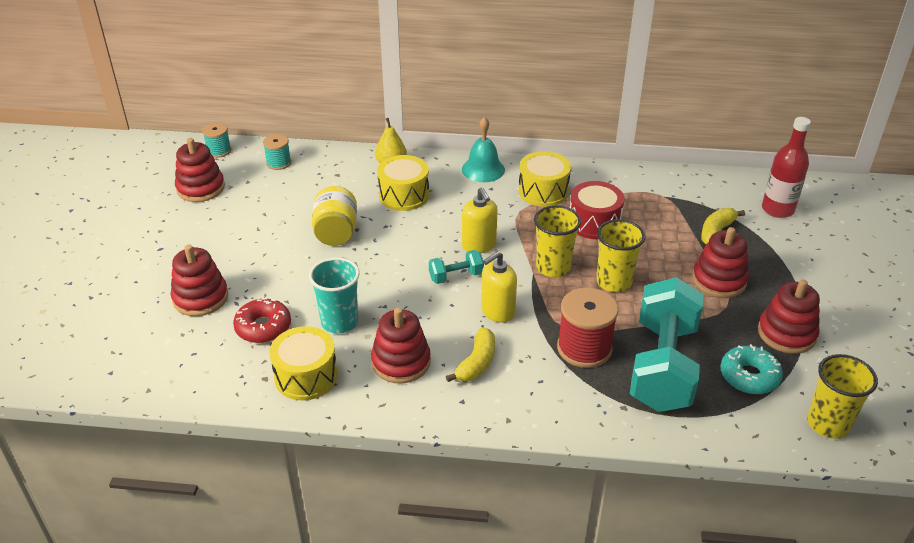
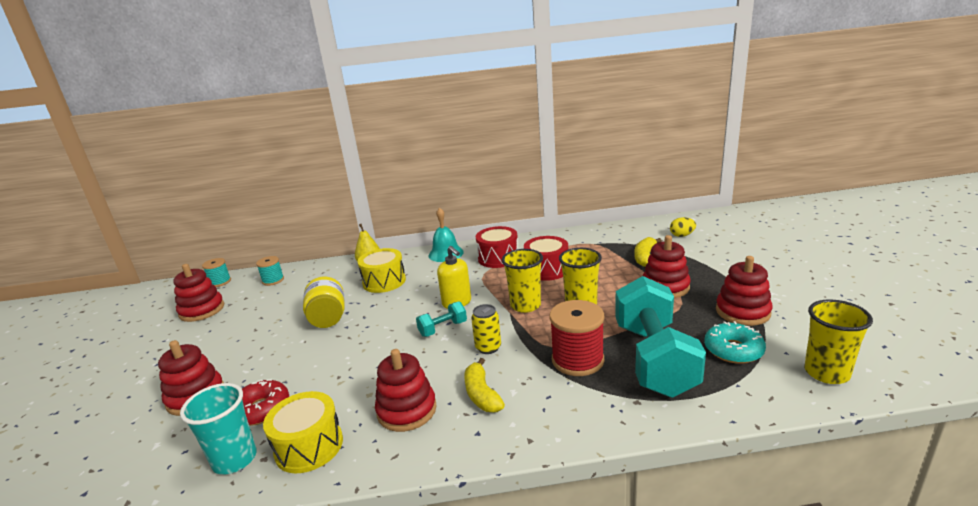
camera: 10 degrees left, 15 degrees down
(339, 322) = (339, 388): turquoise cup -> turquoise cup (235, 459)
(476, 363) = (482, 394): yellow banana -> yellow banana turned 150 degrees clockwise
(497, 311) = (488, 347): yellow soap dispenser -> yellow can
(543, 191) = (498, 258): yellow drum -> red drum
(777, 209) = (682, 235): red bottle -> yellow egg

